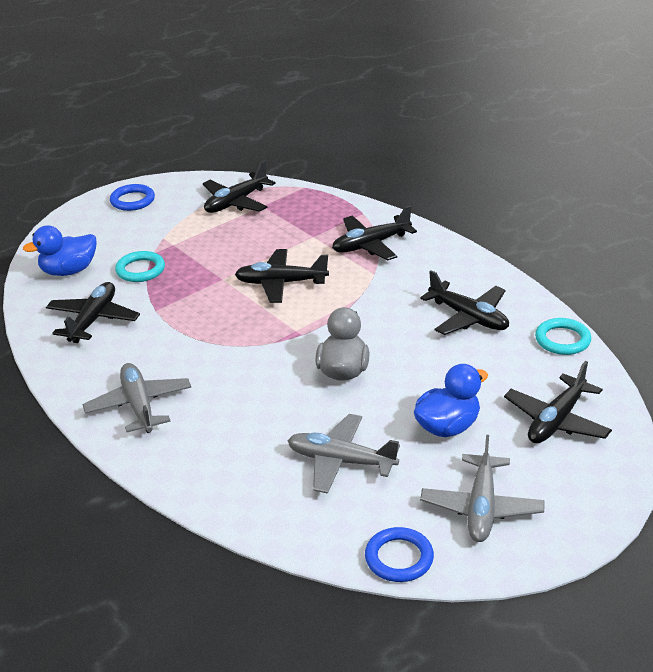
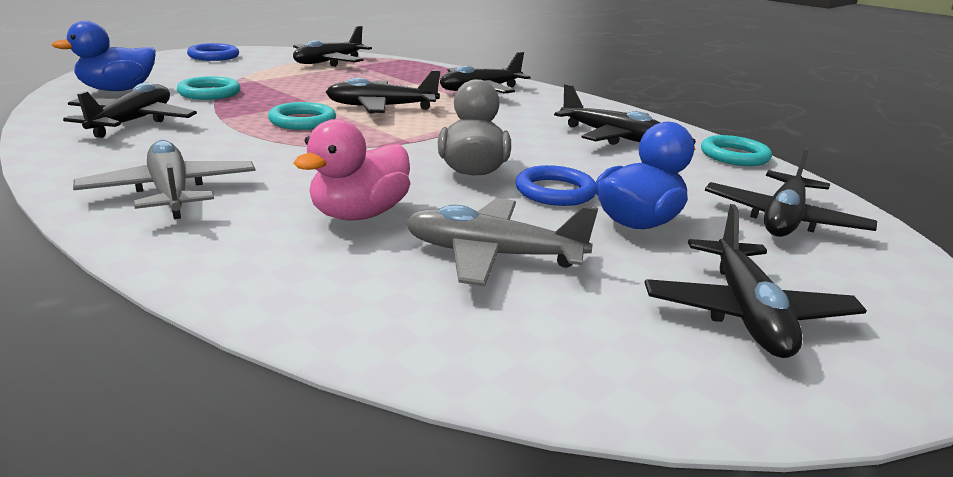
camera: 10 degrees left, 10 degrees down
(218, 309) = (302, 121): none -> turquoise ring
(260, 424) = (359, 214): none -> pink duck
(399, 558) = (643, 389): blue ring -> blue ring (555, 191)
(481, 507) = (746, 313): grey plane -> black plane

